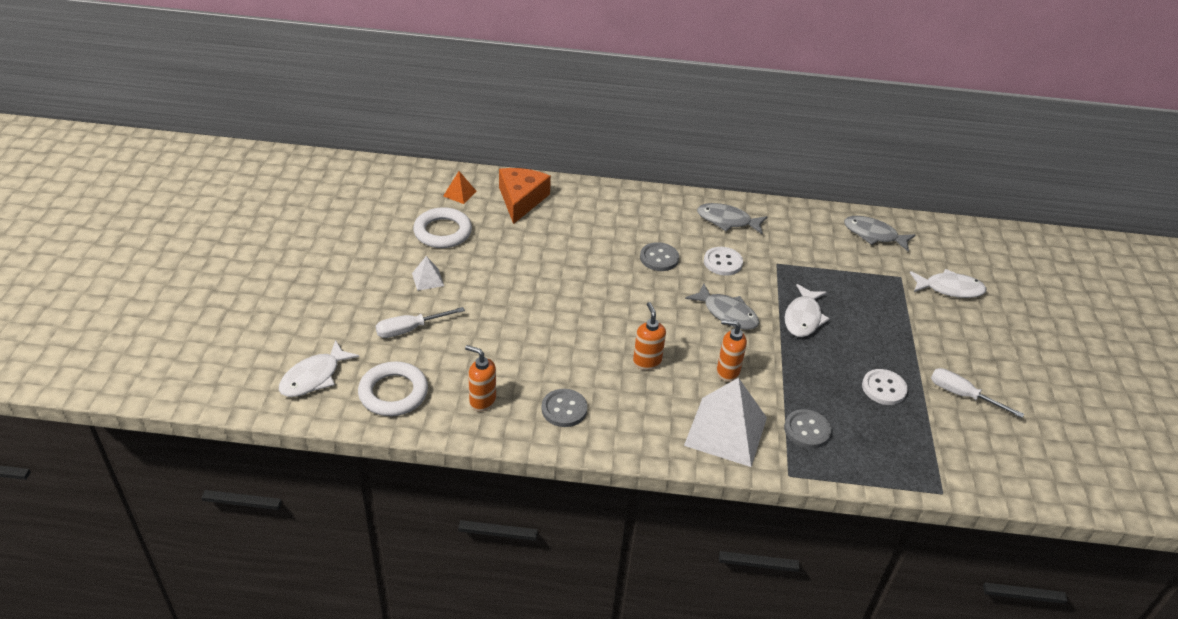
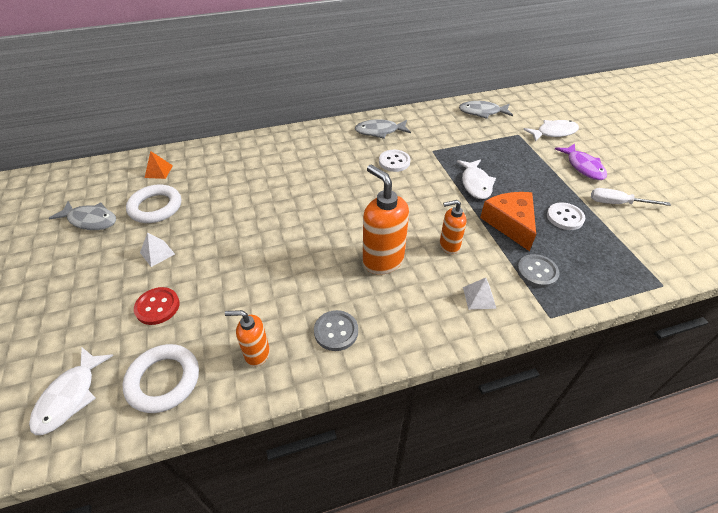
camera: 20 degrees left, 5 degrees up
(410, 329) = (157, 307): white screwdriver -> red button
(521, 200) = (213, 161): orange cheese -> orange cheese (510, 223)
(647, 362) = (382, 260): orange soap dispenser -> orange soap dispenser, size x1.71
(659, 258) = (345, 173): grey button -> none
(726, 431) = (479, 297): white pyramid -> white pyramid, size x0.45
(727, 313) = (420, 199): grey fish -> grey fish (91, 220)
(954, 341) = (583, 167): none -> purple fish

